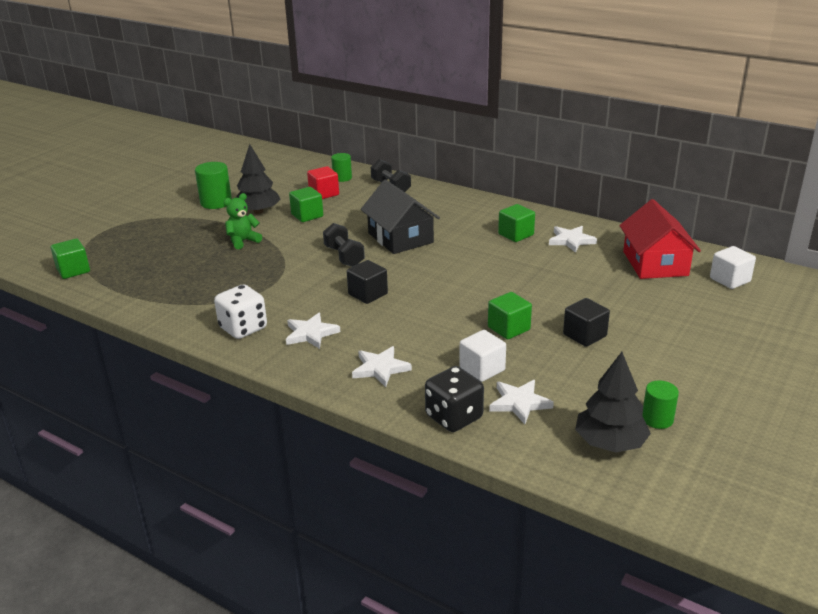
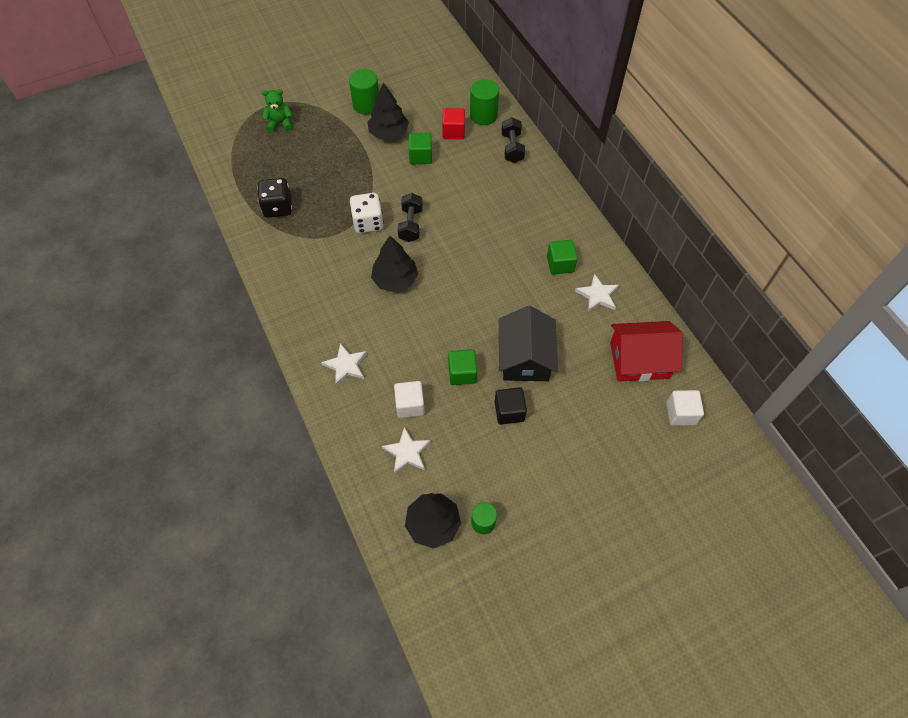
camera: 30 degrees right, 30 degrees up
(73, 270) = (223, 146): green cube -> none
(243, 241) = (353, 167): green teddy bear -> green teddy bear (280, 124)
(243, 328) = (289, 273): white dice -> white dice (368, 222)
(311, 333) = (327, 303): white star -> none
(342, 178) = (483, 115): green cylinder -> green cylinder, size x1.55
(368, 294) = (395, 279): black cube -> black tree
(400, 238) = (468, 222): black house -> black house (525, 357)
(454, 417) = (356, 440): black dice -> black dice (278, 207)
(655, 263) = (639, 360): red house -> red house turned 60 degrees clockwise

